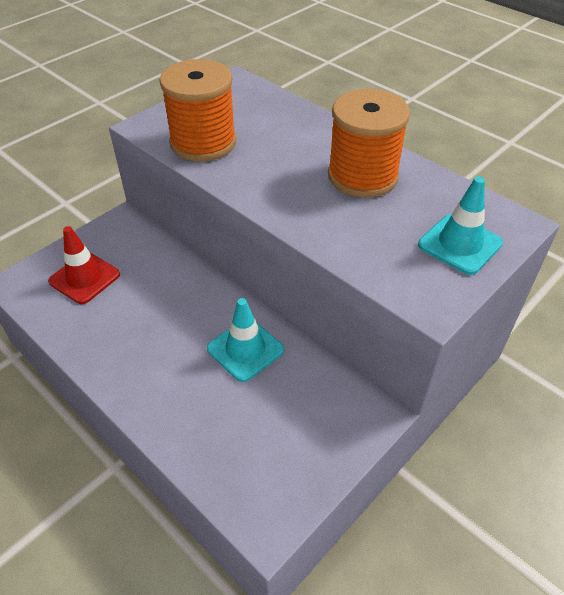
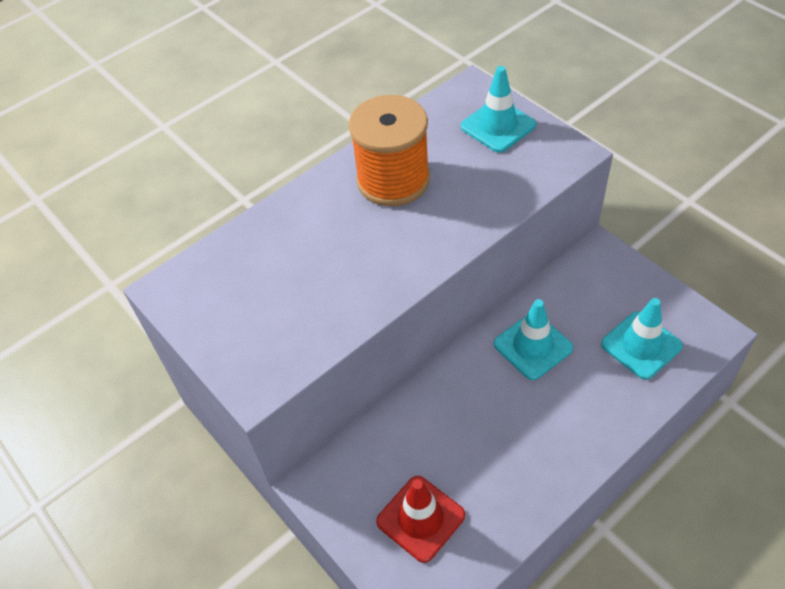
camera: 80 degrees left, 5 degrees up
(203, 142) = (308, 319): orange spool -> none
(247, 444) = (641, 345): none -> turquoise traffic cone

